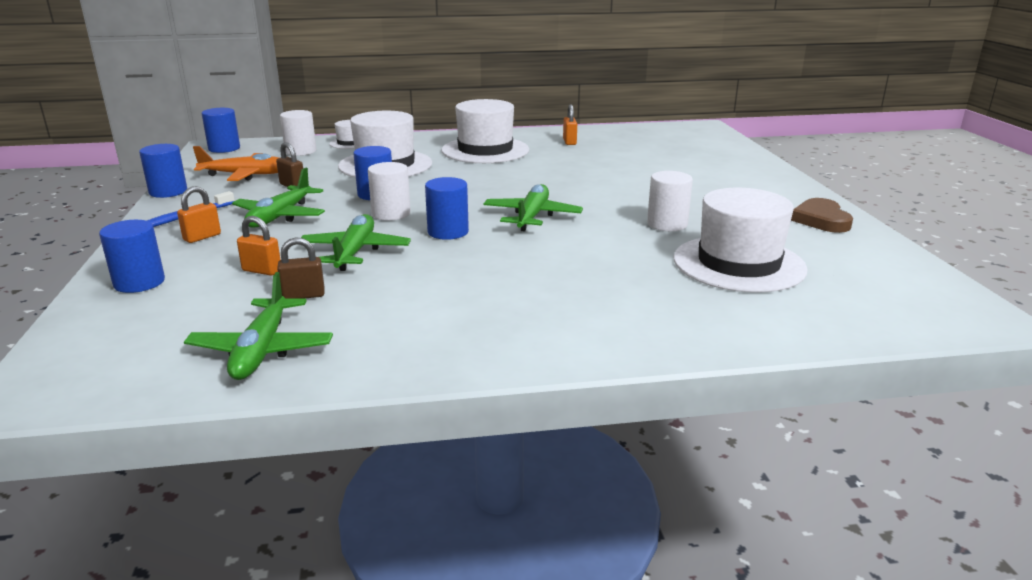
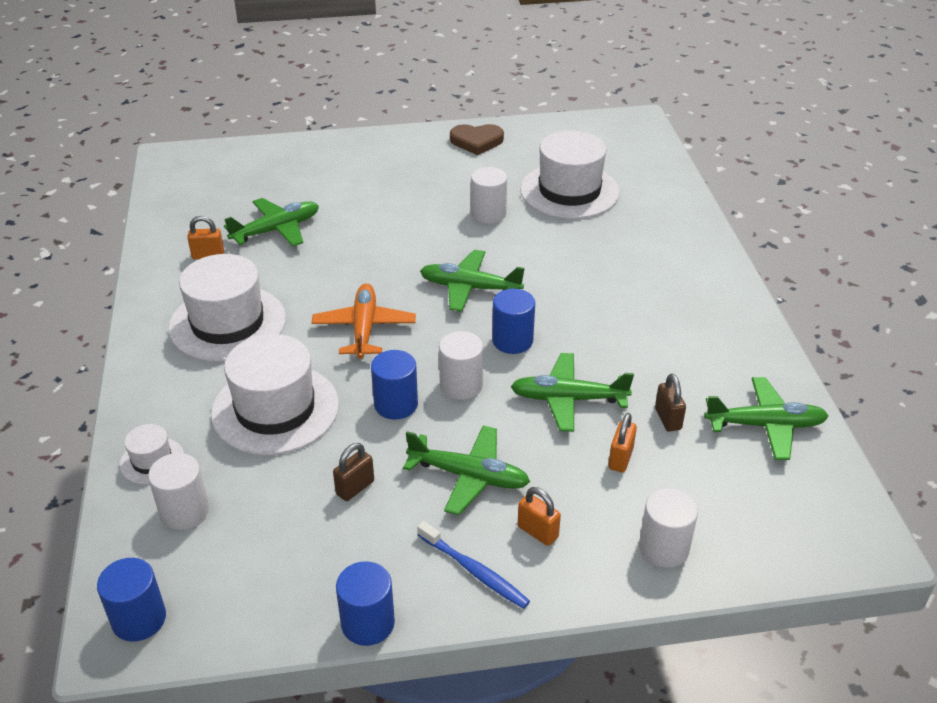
camera: 90 degrees left, 15 degrees up
(139, 283) = (664, 548): blue cylinder -> white cylinder
(246, 175) = (298, 550): orange plane -> orange plane (364, 328)
(610, 156) = (276, 230): none -> green plane

